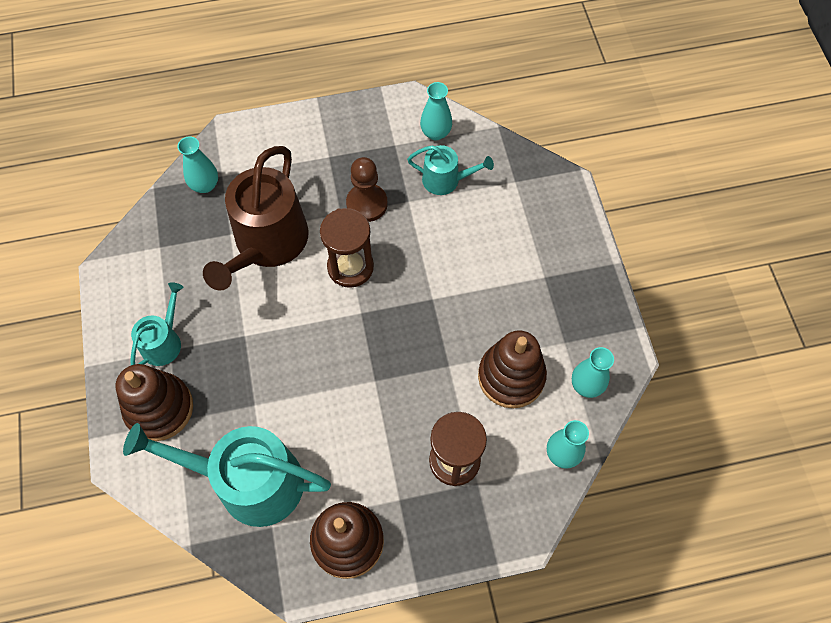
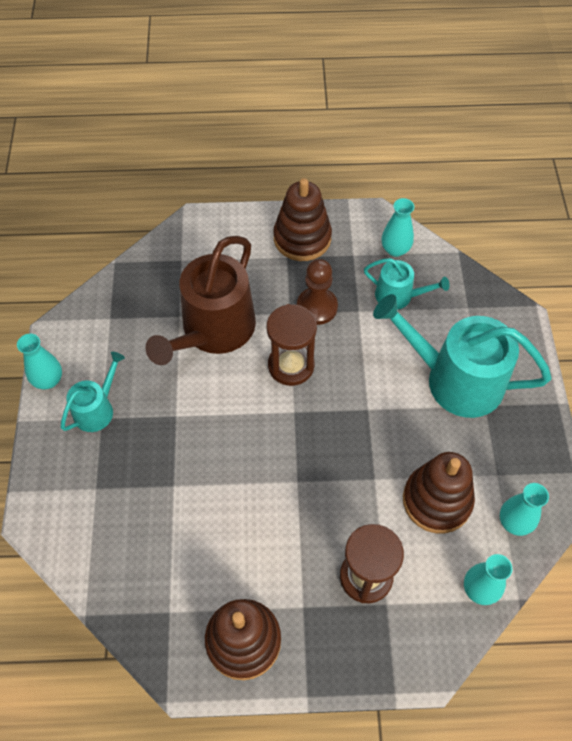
camera: 10 degrees right, 5 degrees down
(159, 408) = (80, 473): brown stacking toy -> brown stacking toy (302, 238)
(205, 185) = (163, 266): turquoise vase -> turquoise vase (48, 380)
(249, 482) = (155, 562): turquoise watering can -> turquoise watering can (455, 380)

